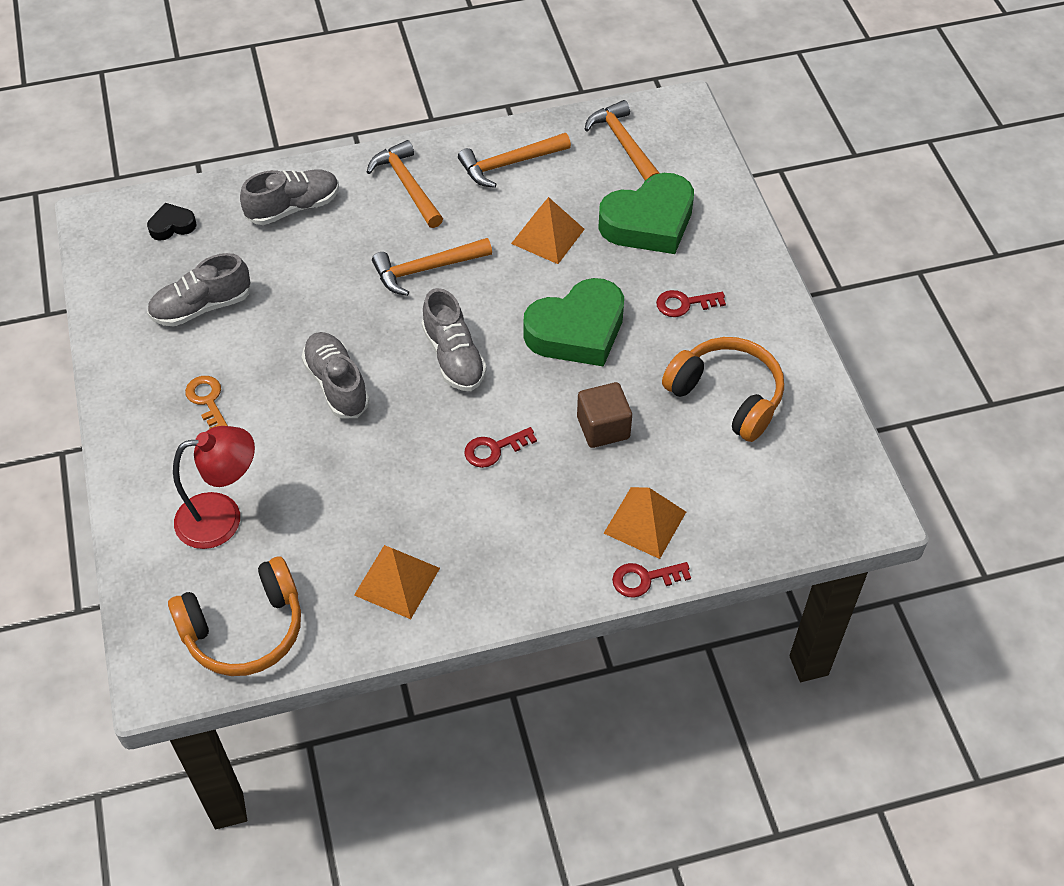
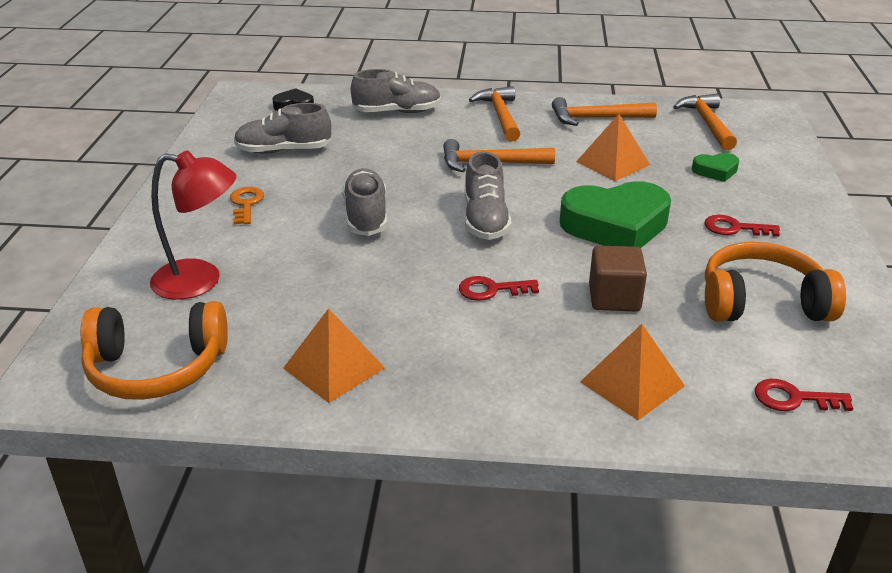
camera: 20 degrees right, 20 degrees down
(644, 579) = (612, 434): red key -> red key (794, 398)
(649, 222) = (715, 171): green heart -> green heart, size x0.46
(727, 396) = (762, 302): orange headphones -> orange headphones turned 60 degrees counterclockwise

